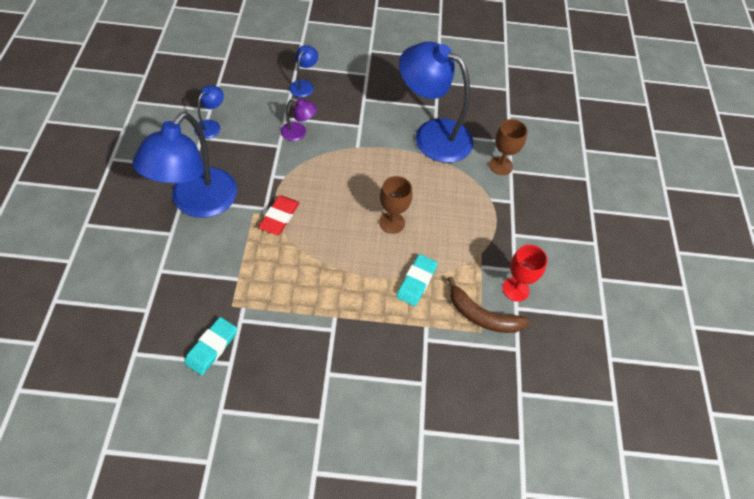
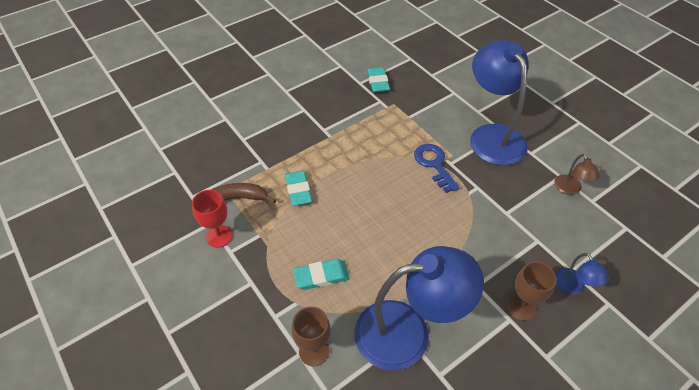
camera: 145 degrees right, 5 degrees down
(211, 126) = (570, 189): blue lamp -> brown lamp
(279, 217) = (434, 164): red eraser -> blue key
(298, 133) = (509, 235): purple lamp -> none
(392, 223) = (356, 218): brown goblet -> brown goblet (521, 307)
(458, 202) = (321, 276): none -> turquoise eraser

